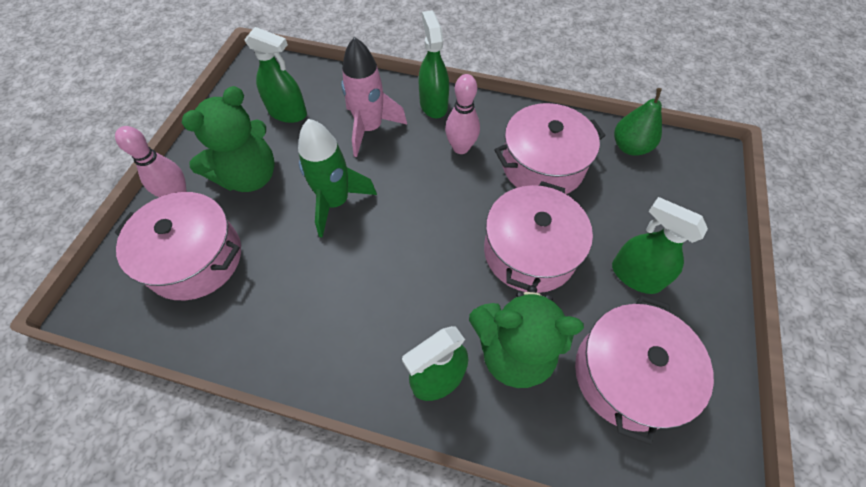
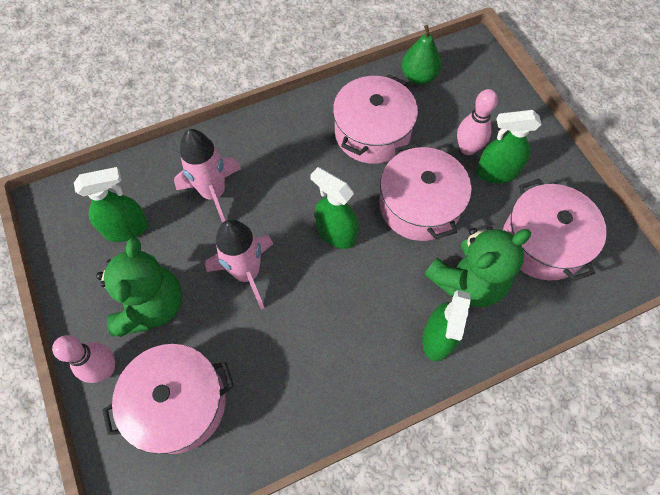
camera: 40 degrees left, 5 degrees up
(336, 202) = (247, 273): green rocket -> pink rocket
(433, 104) = (246, 137): green spray bottle -> green spray bottle (336, 233)
(461, 148) = (301, 160): pink bowling pin -> pink bowling pin (467, 148)

